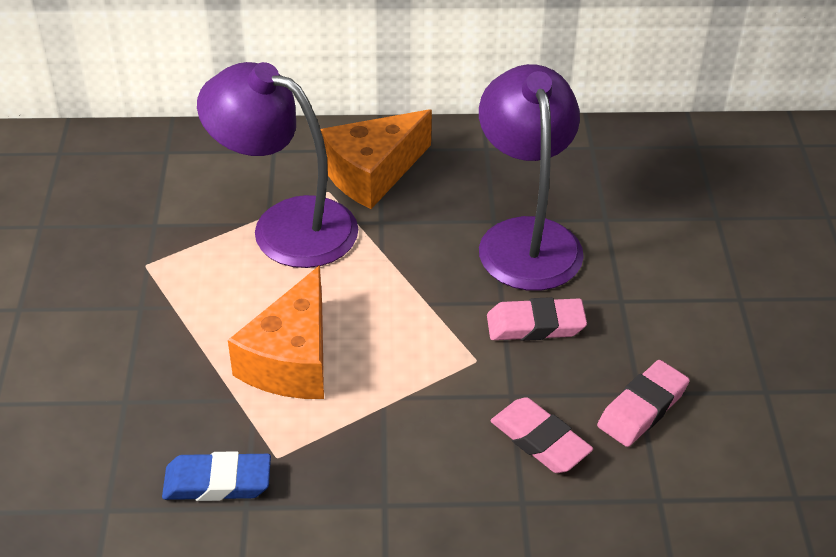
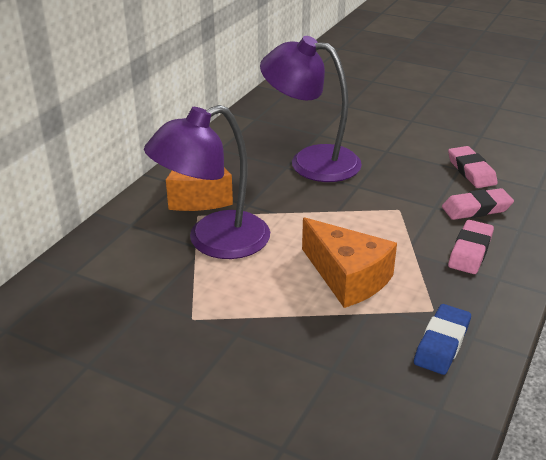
camera: 60 degrees left, 10 degrees down
(535, 325) = (385, 181): pink eraser -> pink eraser (470, 251)

